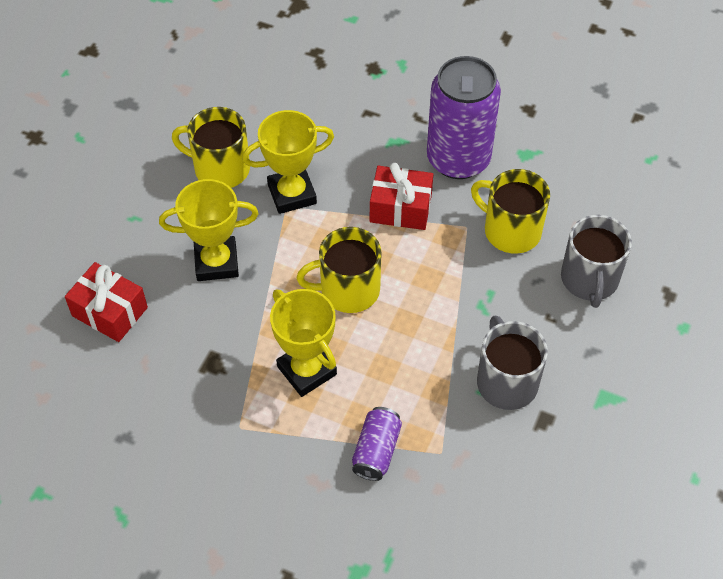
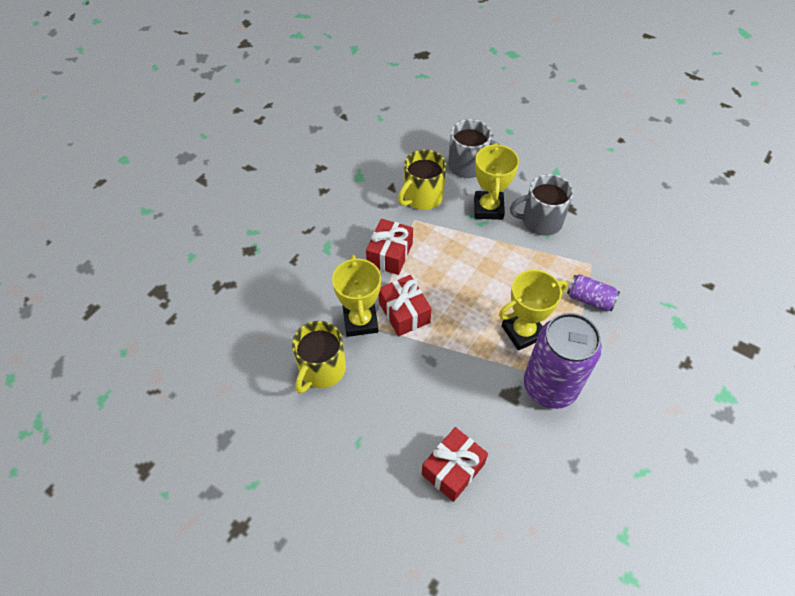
camera: 80 degrees left, 0 degrees up
(216, 262) = (416, 382): yellow trophy -> yellow trophy (488, 208)
(312, 236) = (404, 312): none -> red gift
(348, 290) = (456, 297): yellow mug -> none
(458, 159) = (353, 214): purple can -> purple can (550, 386)

